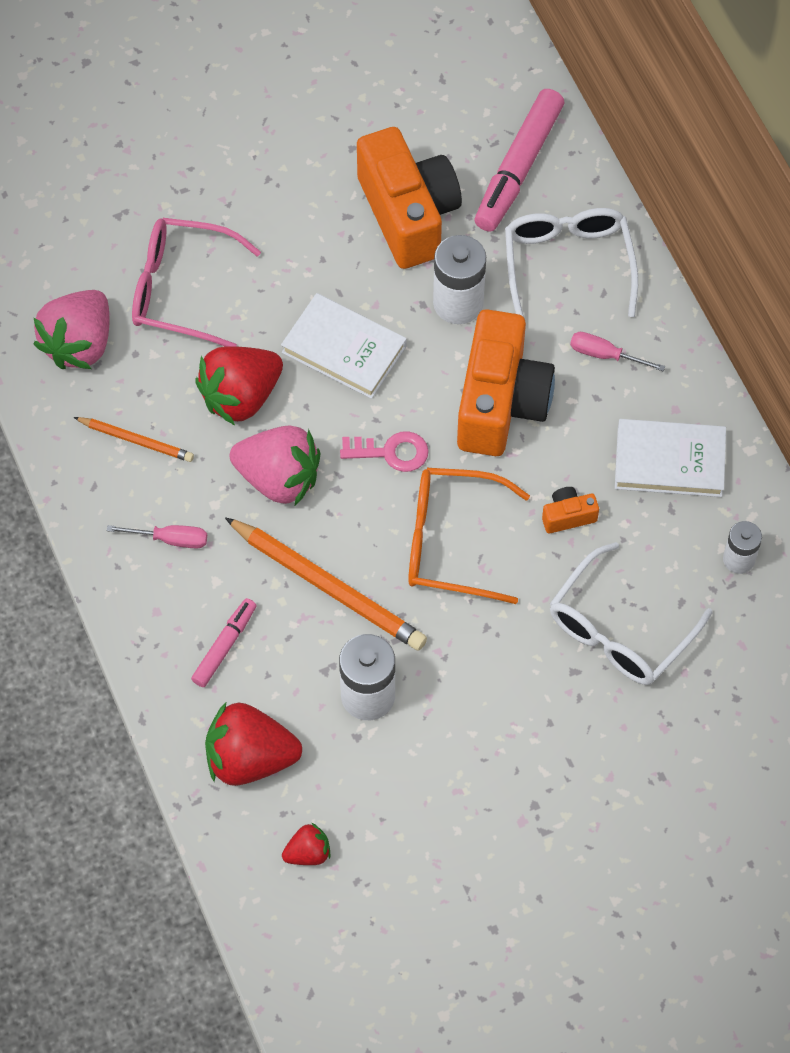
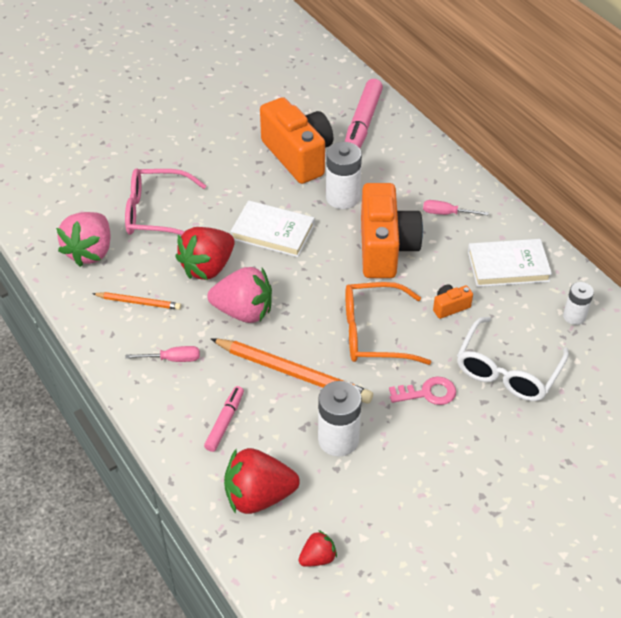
camera: 10 degrees left, 15 degrees down
(391, 452) = (318, 286): pink key -> pink key (427, 393)
(567, 264) = (407, 169): white glasses -> none

